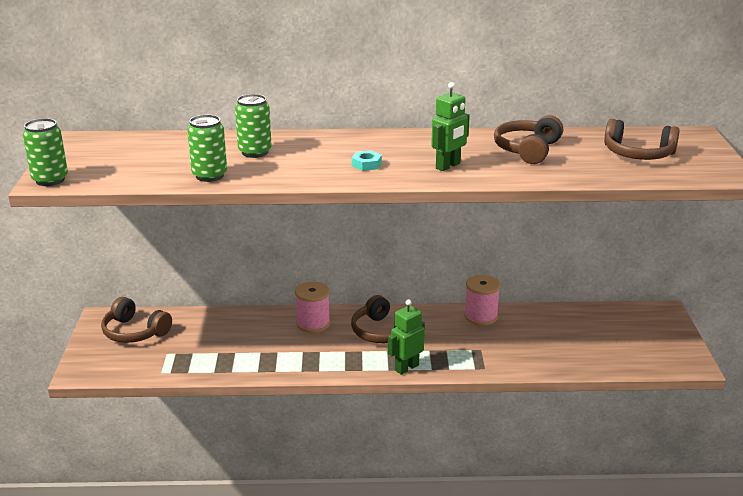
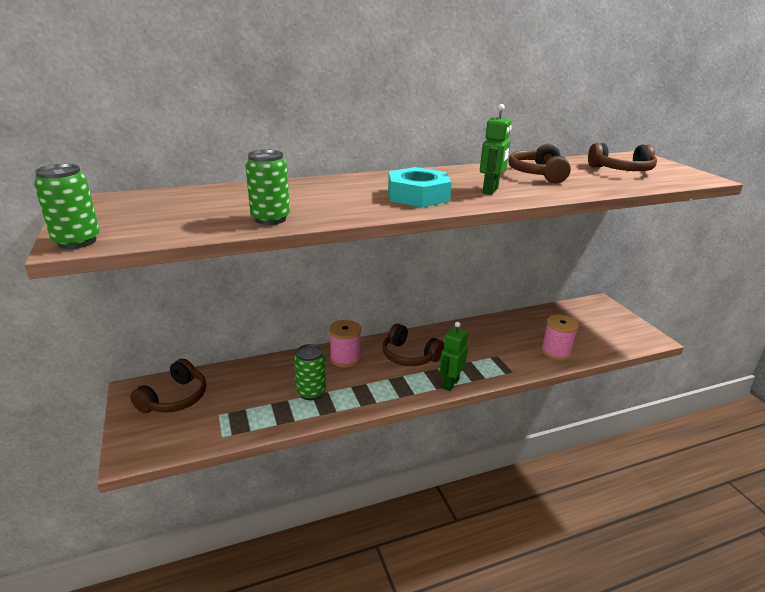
camera: 20 degrees left, 0 degrees up
(134, 332) = (175, 398): brown headphones -> brown headphones turned 75 degrees counterclockwise
(255, 152) = (300, 195): green can -> green can (311, 392)
(366, 164) = (418, 195): turquoise nut -> turquoise nut, size x2.21
(481, 316) = (477, 328): pink spool -> pink spool (556, 351)

